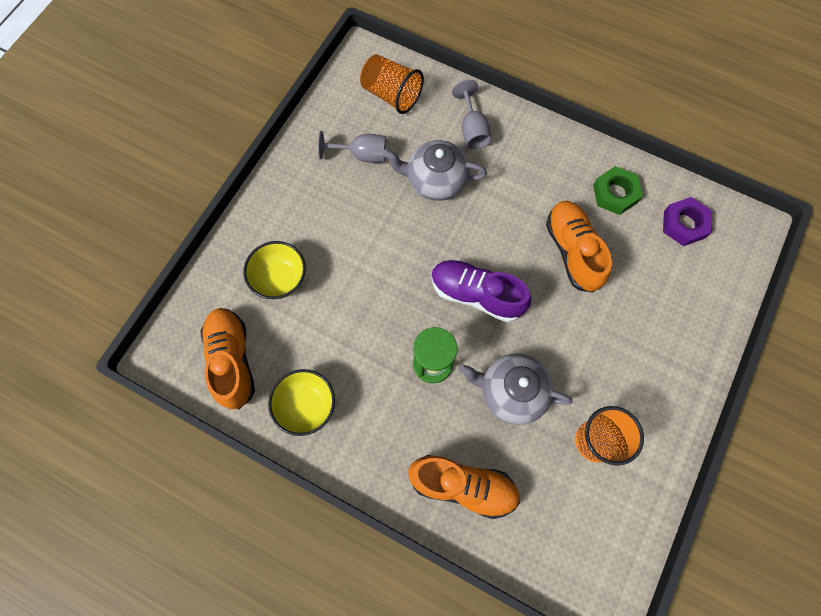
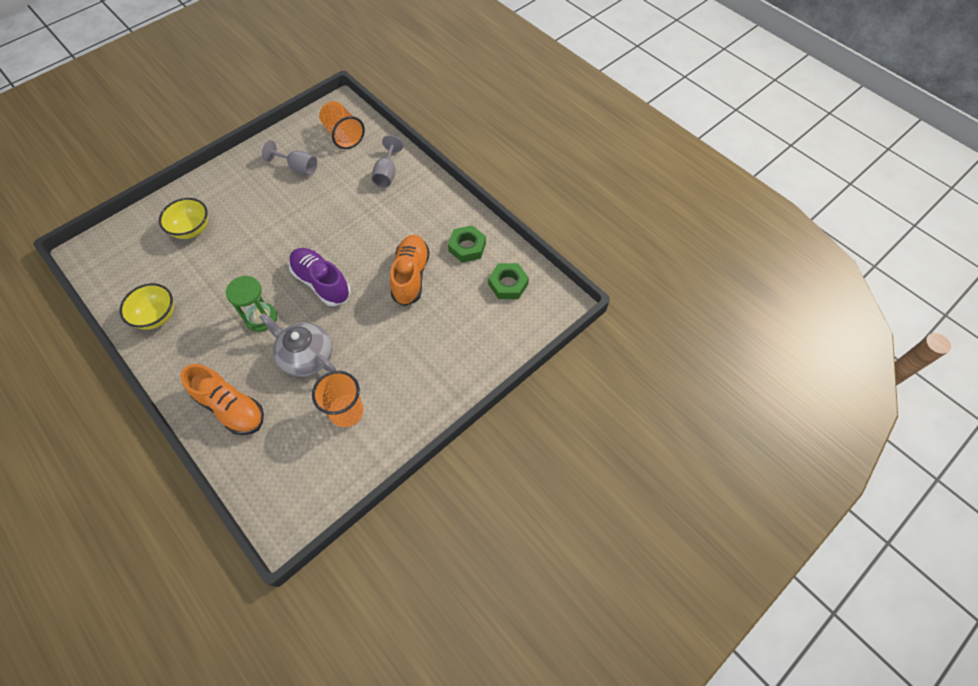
camera: 20 degrees right, 10 degrees down
(232, 360) = (127, 270): orange shoe -> none
(435, 180) = (340, 199): grey teapot -> none
(684, 224) = (508, 284): purple nut -> green nut

